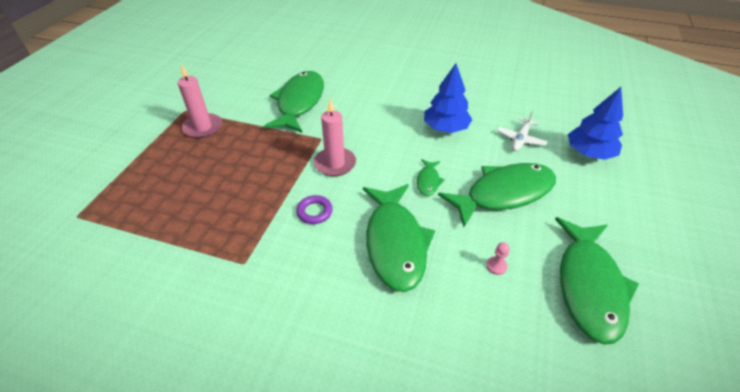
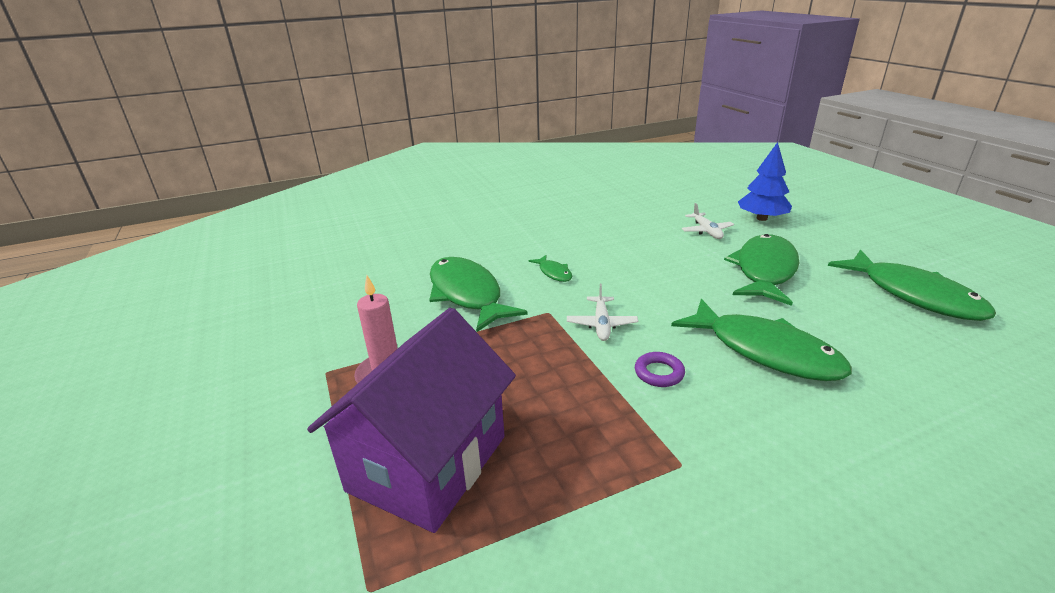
camera: 40 degrees left, 15 degrees down
(158, 181) = (428, 463): none -> purple house
(335, 164) = (601, 324): pink candle -> white plane
(428, 181) = (701, 293): green fish -> green fish (554, 273)
(445, 128) = (641, 250): blue tree -> none
(496, 266) = (851, 319): pink pawn -> none

